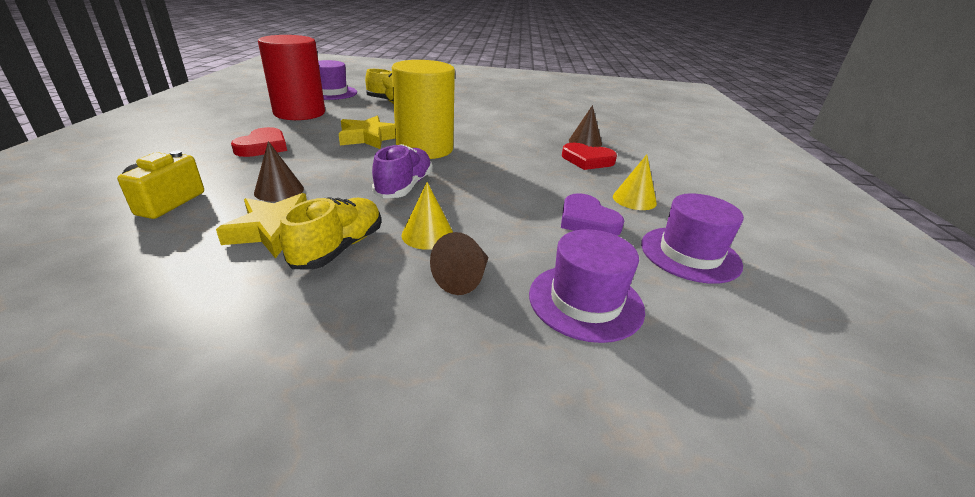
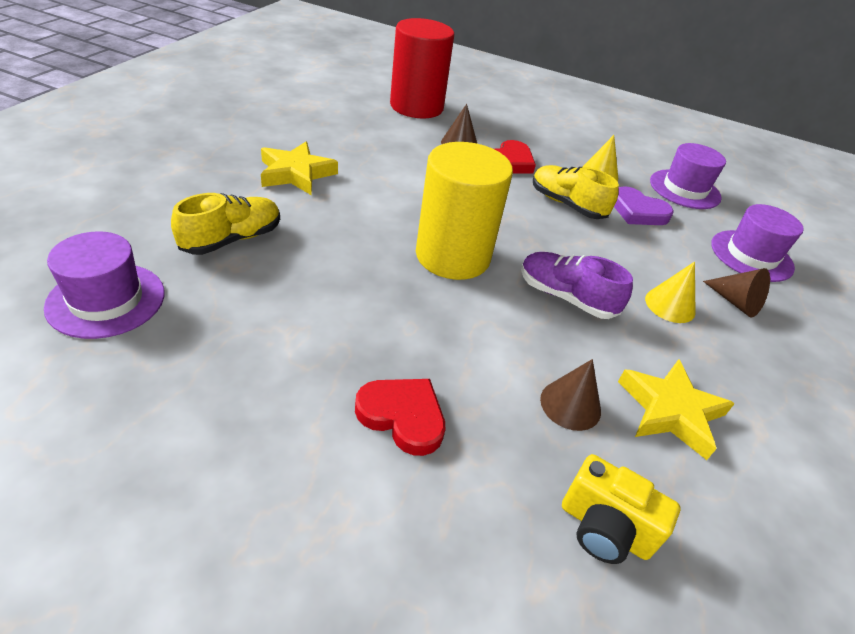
camera: 75 degrees left, 10 degrees up
(299, 113) = (229, 358): red cylinder -> red cylinder (416, 107)
(338, 248) = (701, 367): yellow shoe -> yellow shoe (567, 204)
(369, 137) = (394, 295): yellow star -> yellow star (296, 173)
(587, 220) = (638, 211): purple heart -> purple heart turned 45 degrees clockwise

